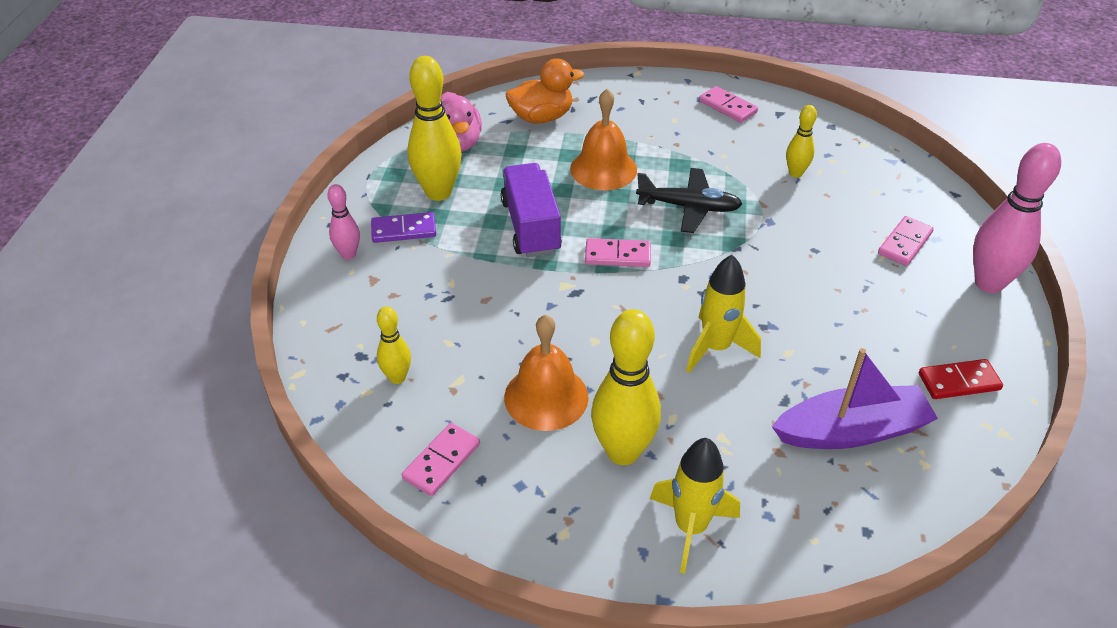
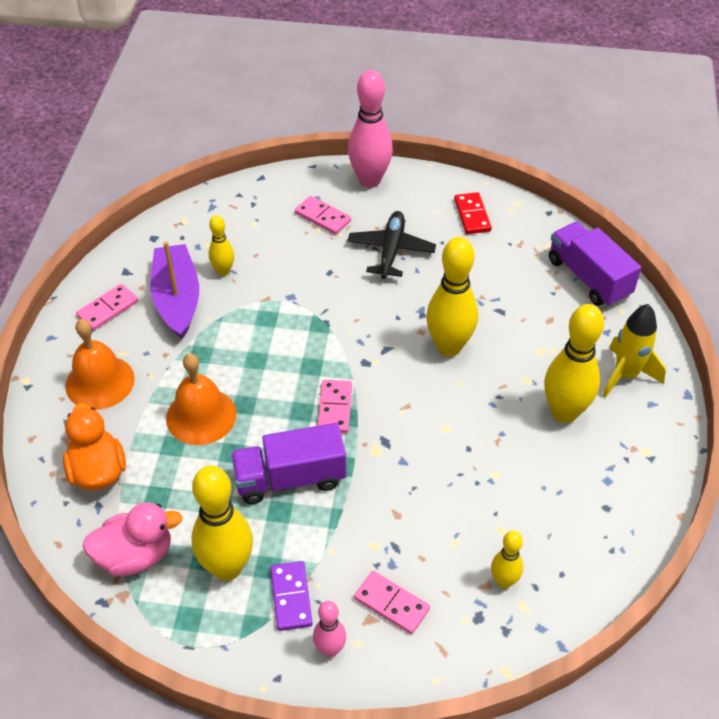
camera: 90 degrees left, 5 degrees up
(441, 461) = (593, 537): pink domino -> pink domino (391, 604)
(546, 397) = (514, 463): orange bell -> orange bell (100, 382)
(689, 207) = (268, 351): black plane -> black plane (391, 250)
(716, 348) = (449, 347): yellow rocket -> yellow bowling pin
(851, 431) = (525, 278): purple boat -> purple boat (177, 299)
(871, 505) = (588, 278): none -> purple truck

